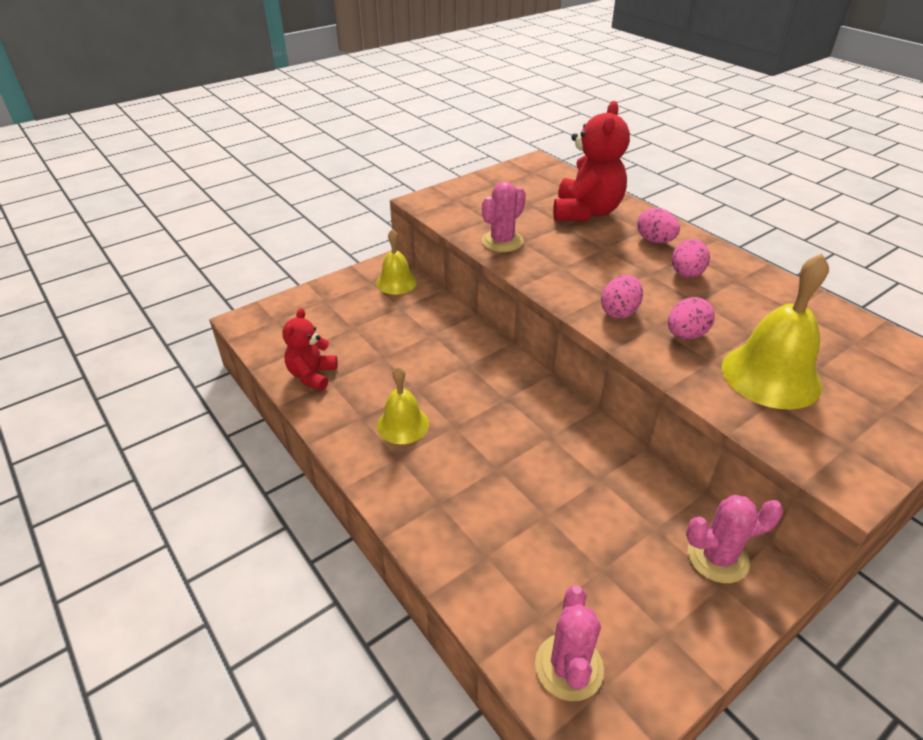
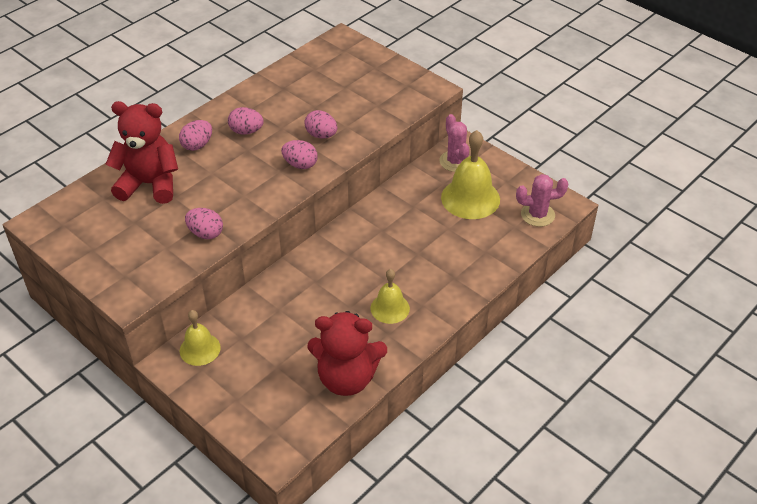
camera: 100 degrees left, 5 degrees up
(312, 375) = (347, 378): red teddy bear -> red teddy bear, size x1.69
(502, 241) = (206, 233): pink cactus -> pink egg
(770, 375) = (355, 104): yellow bell -> yellow bell (470, 198)

